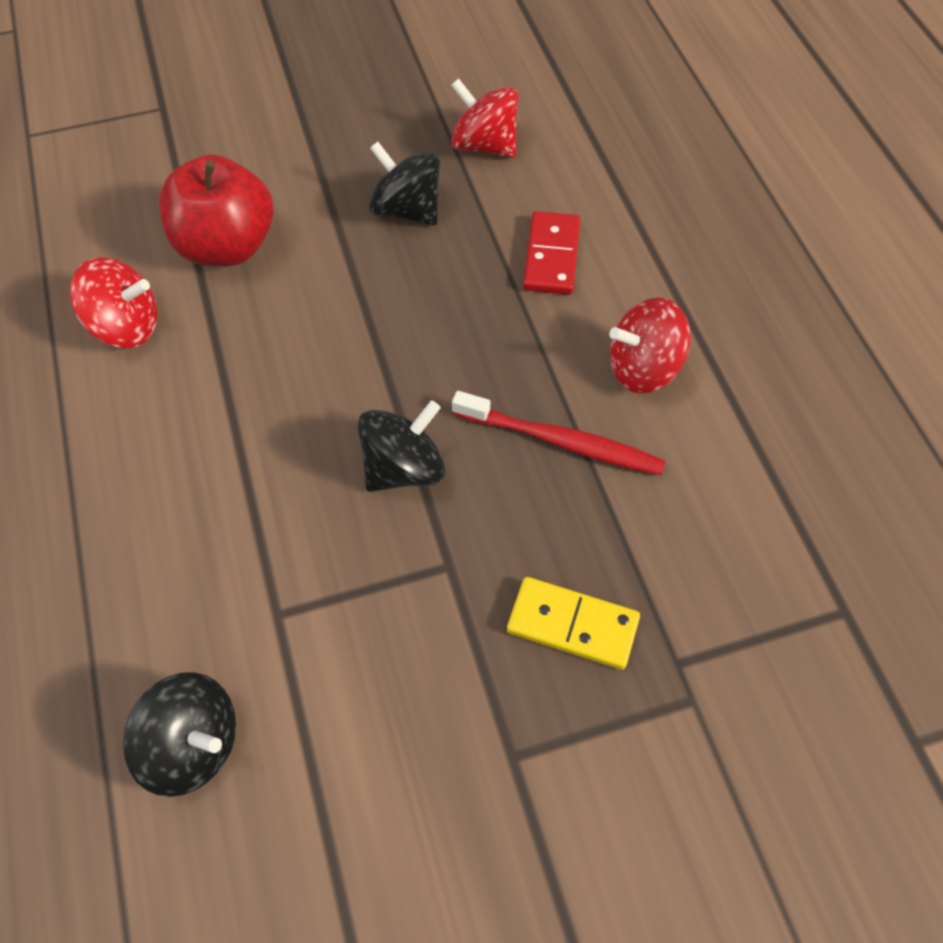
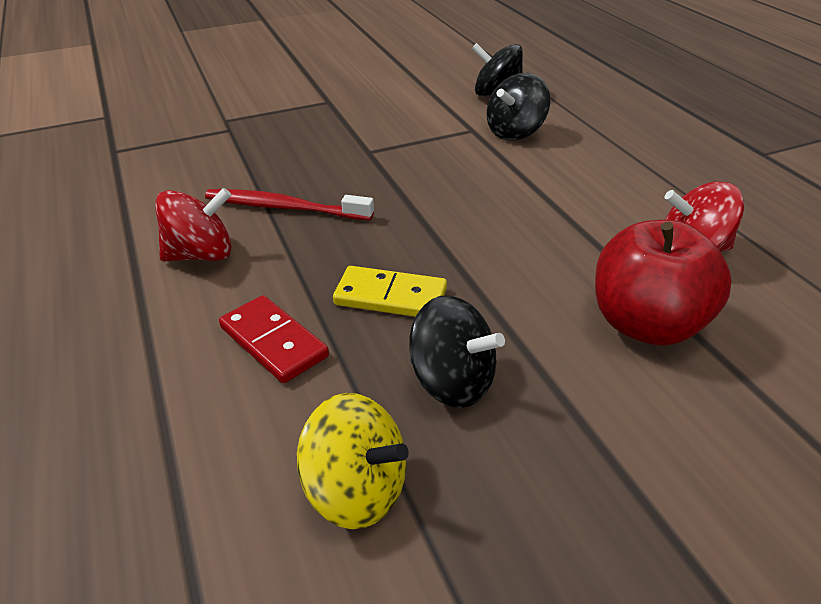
camera: 175 degrees right, 20 degrees down
(403, 468) = (408, 187): black spinning top -> black spinning top (515, 132)
(484, 145) = (356, 490): red spinning top -> yellow spinning top
(551, 256) = (273, 342): red domino -> red domino turned 45 degrees counterclockwise
(572, 625) = (289, 136): yellow domino -> yellow domino (390, 297)

